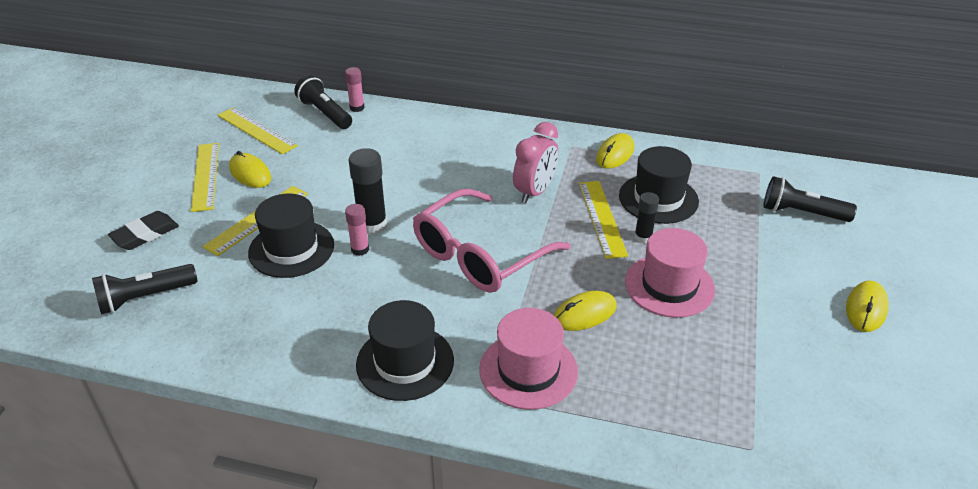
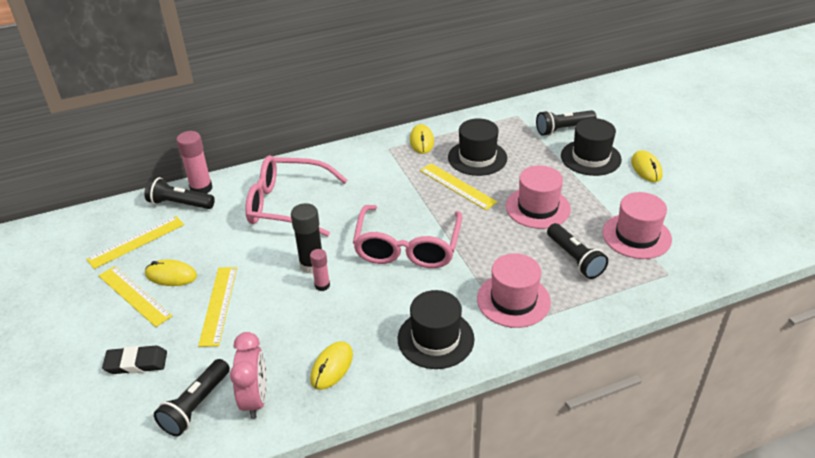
camera: 35 degrees left, 0 degrees up
(145, 234) = (136, 363): black eraser -> black eraser turned 75 degrees clockwise
(257, 130) = (136, 241): yellow ruler -> yellow ruler turned 45 degrees counterclockwise
(291, 249) = (271, 311): black hat -> black hat (590, 158)
(357, 108) = (201, 188): pink glue stick -> pink glue stick, size x1.67
(413, 157) = (287, 205): none -> pink glasses
(535, 192) = (398, 189): pink clock -> pink clock (255, 399)
(584, 314) = (509, 249): yellow mouse -> yellow mouse (332, 367)
(643, 237) = (493, 186): black glue stick -> none
(650, 365) = (574, 259): none -> black flashlight
(760, 381) = (636, 236): none -> pink hat

